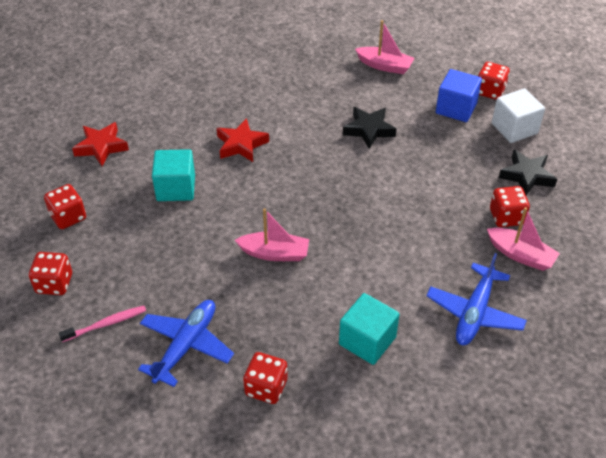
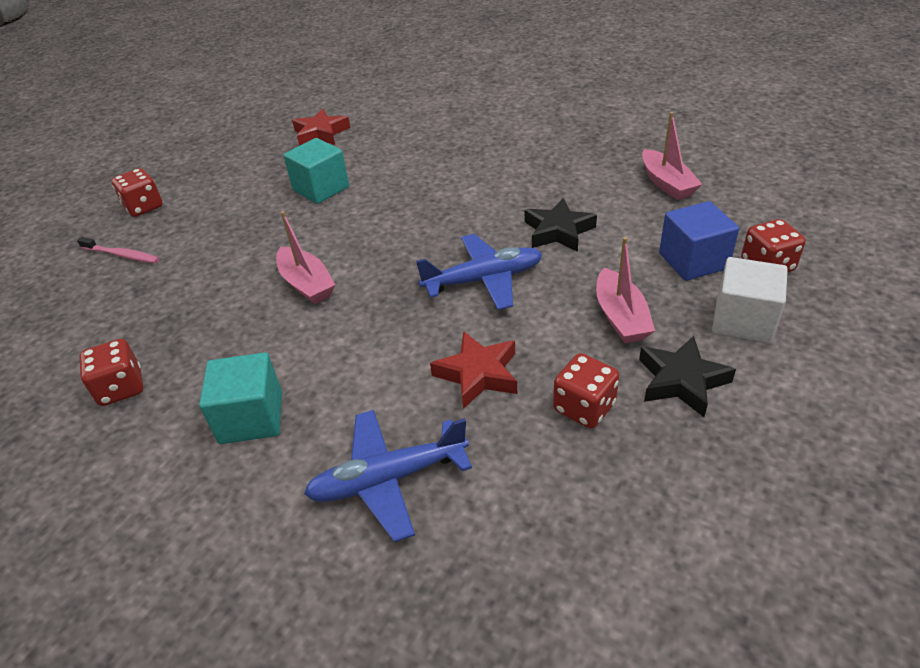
camera: 50 degrees right, 5 degrees down
(68, 217) = (224, 168): red dice -> none
(186, 345) = (134, 309): blue plane -> blue plane (484, 280)
(241, 144) = (422, 183): red star -> red star (478, 374)
(521, 255) = (538, 461): pink boat -> pink boat (620, 317)

